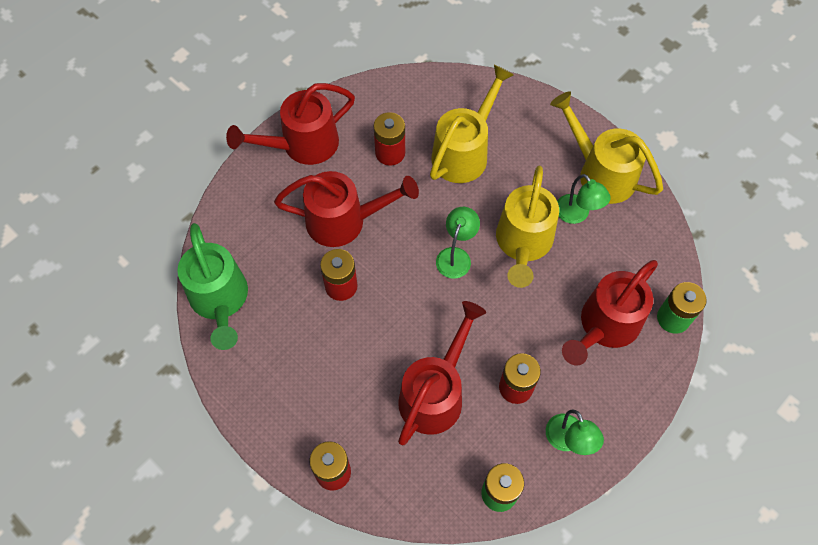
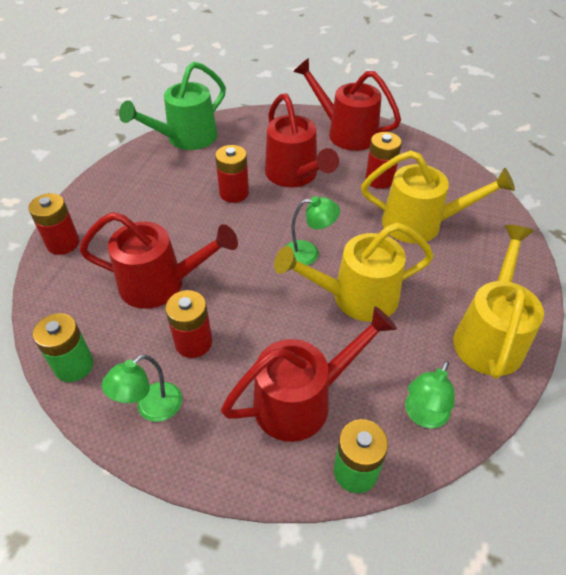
camera: 65 degrees right, 15 degrees down
(576, 215) = (421, 331): green lamp -> green lamp (423, 416)
(604, 327) = (303, 400): red watering can -> red watering can turned 135 degrees clockwise

